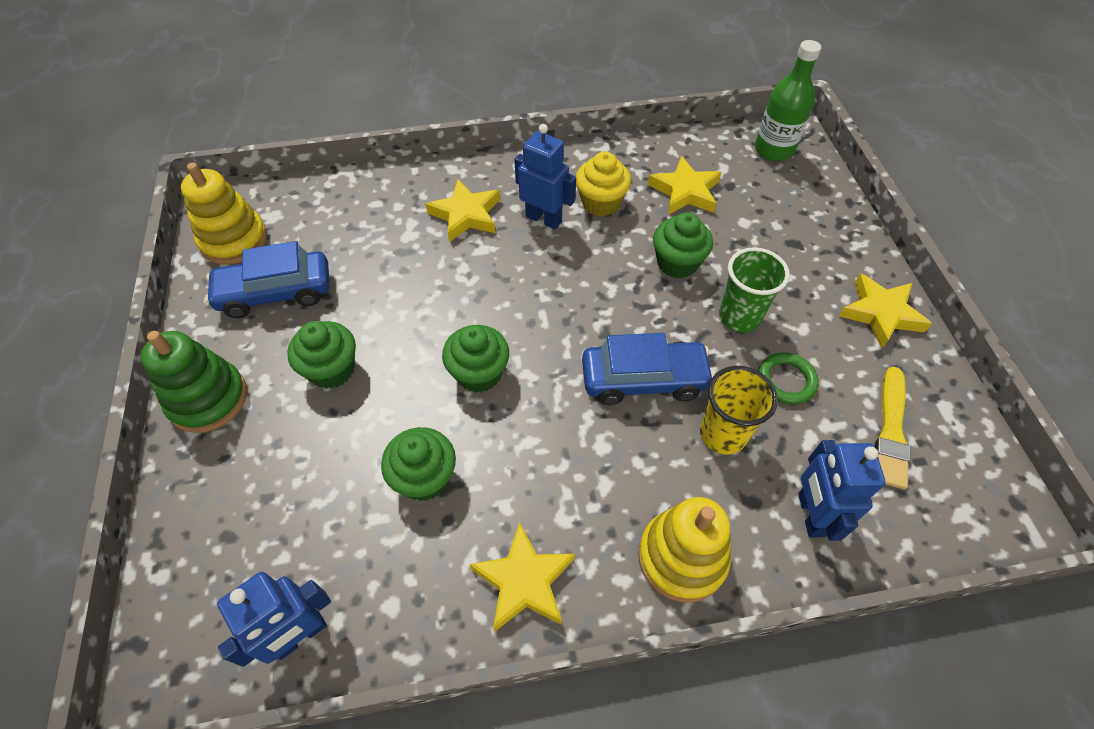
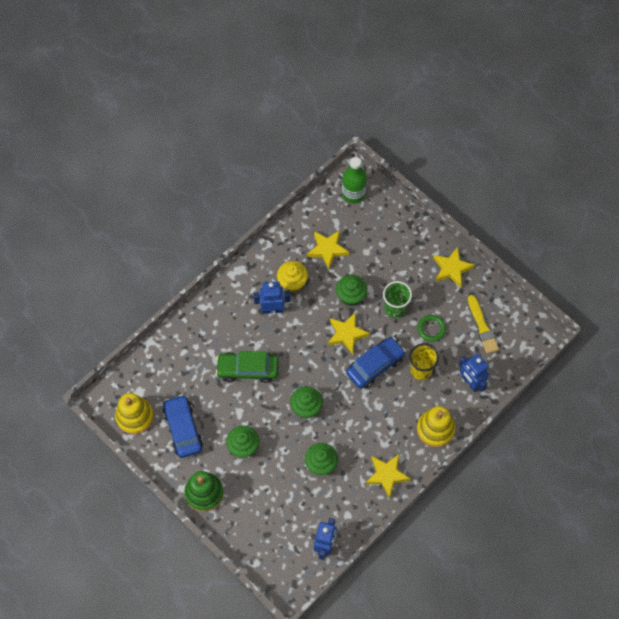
camera: 35 degrees left, 10 degrees up
(276, 293) = (183, 429): blue car -> blue car turned 120 degrees clockwise
(439, 271) = (247, 369): none -> green car
(466, 215) = (233, 330): yellow star -> yellow star (347, 334)

